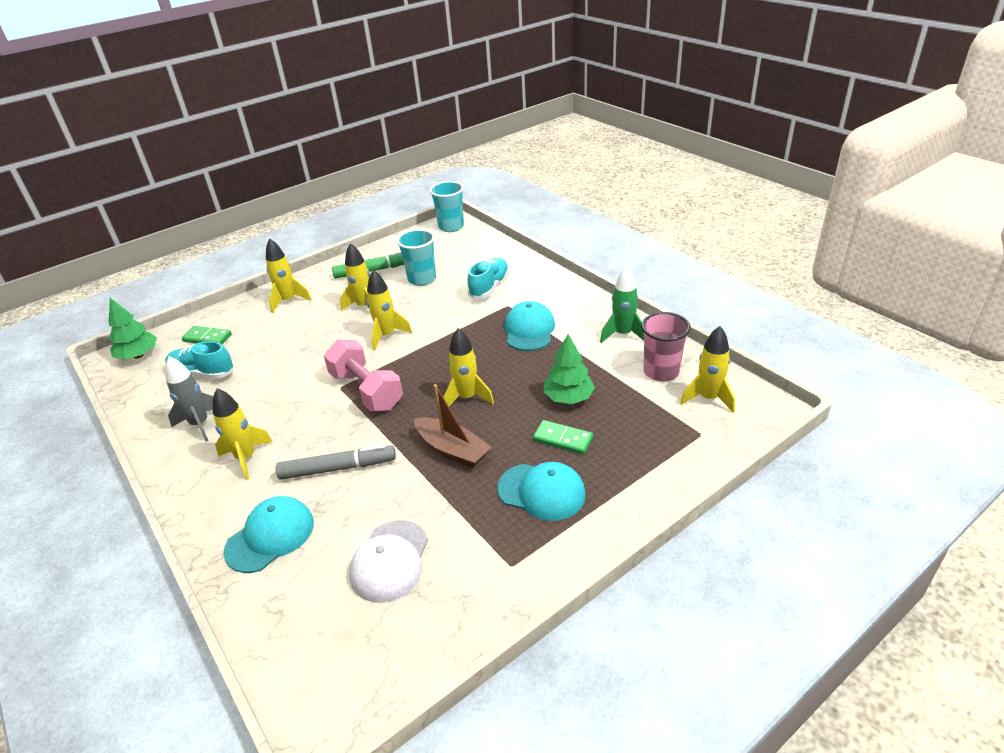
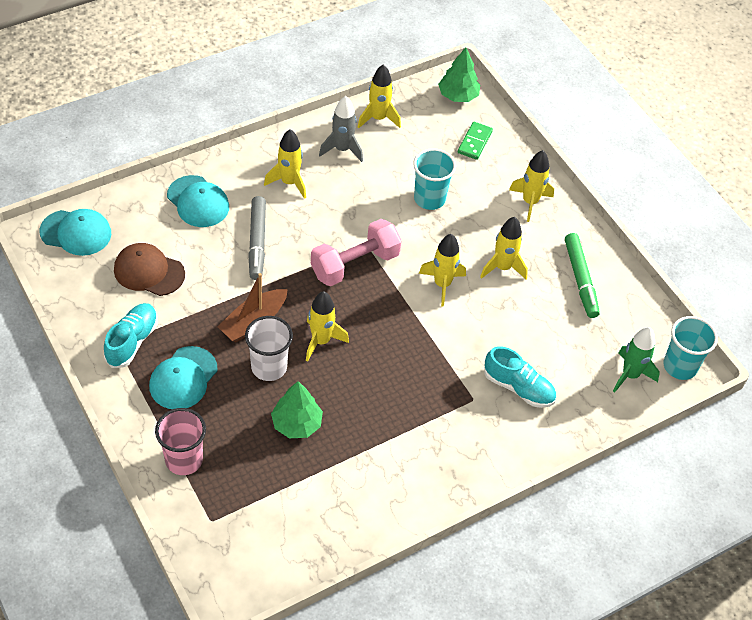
camera: 90 degrees right, 15 degrees up
(202, 373) = (417, 144): turquoise shoe -> turquoise shoe (132, 341)
(390, 561) = (149, 272): white cap -> brown cap
(422, 279) = (550, 323): turquoise cup -> turquoise cup (429, 199)
(508, 428) = (269, 367): none -> white cup
(529, 330) = (420, 412): turquoise cap -> turquoise cap (76, 232)
(563, 439) = (240, 406): green domino -> none
(623, 334) = (388, 500): green rocket -> green rocket (630, 375)
(661, 372) = (313, 517): pink cup -> pink cup (184, 460)
(708, 398) = (259, 546): yellow rocket -> yellow rocket (378, 118)

